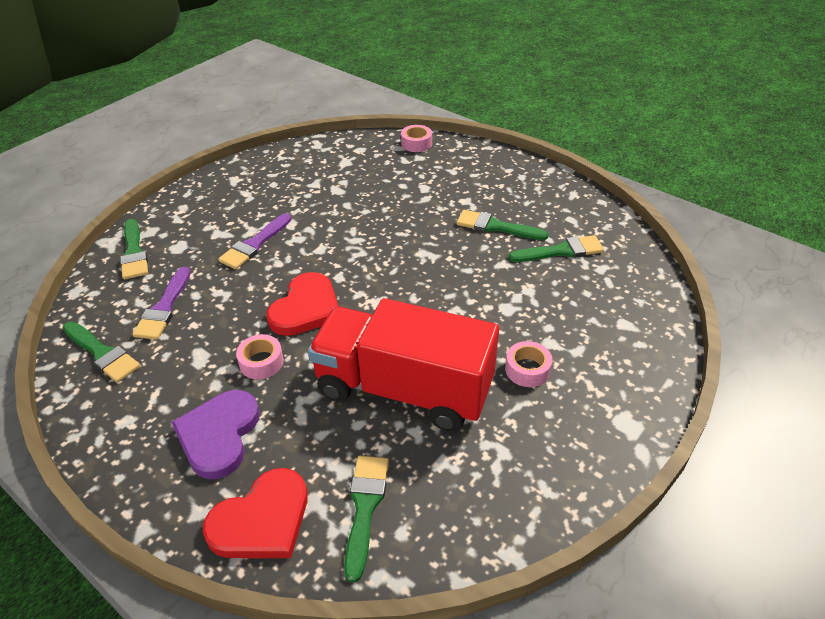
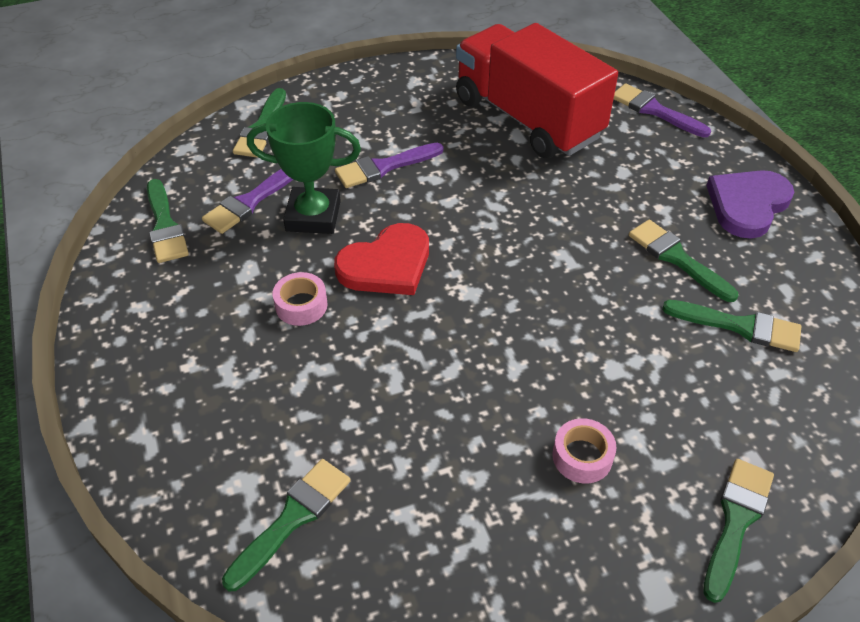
camera: 30 degrees right, 5 degrees up
(219, 435) = (210, 364): purple heart -> purple heart (747, 205)
(224, 298) = (313, 216): none -> green trophy
(262, 520) = (189, 475): red heart -> none
(404, 389) = (424, 408): red truck -> red truck (527, 118)
(416, 143) = (654, 110): pink tape -> purple brush
(641, 363) = (736, 521): none -> green brush

